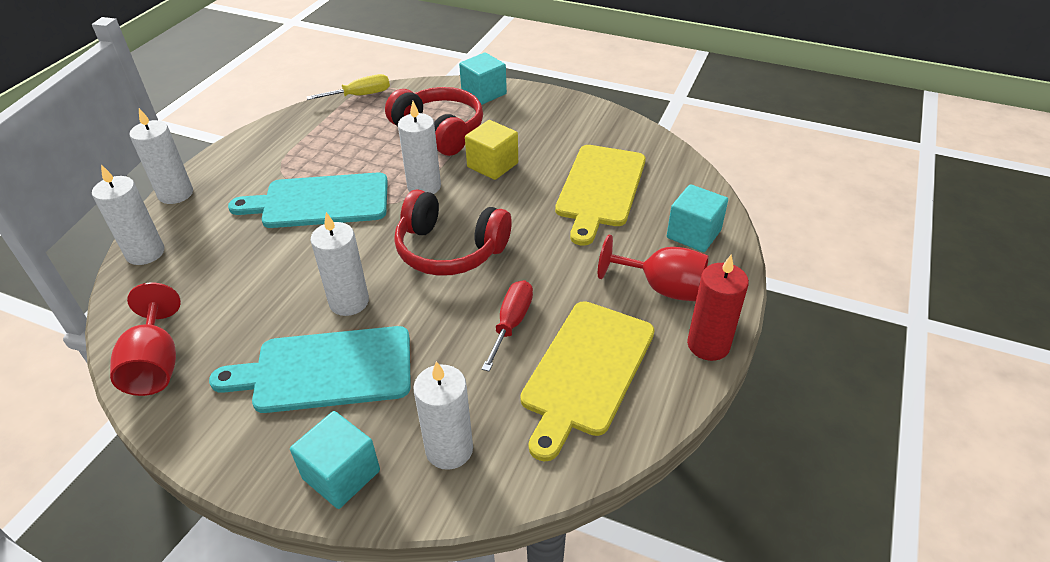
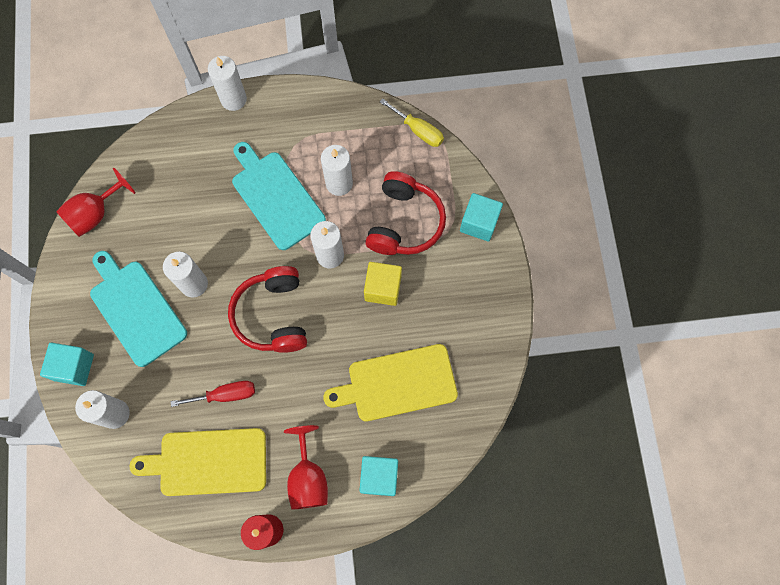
camera: 60 degrees right, 30 degrees up
(145, 253) = (172, 130): white candle -> white candle (339, 183)

